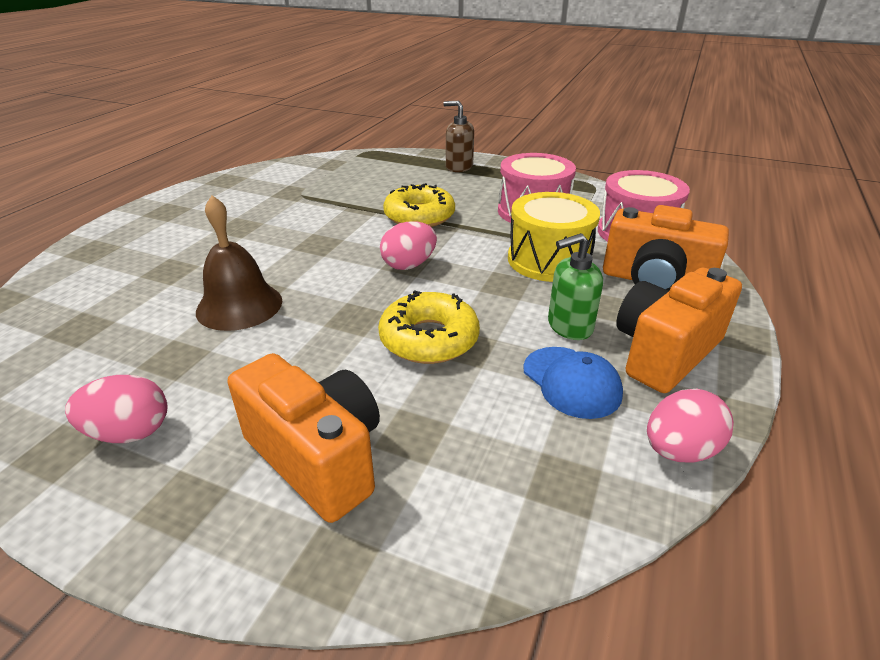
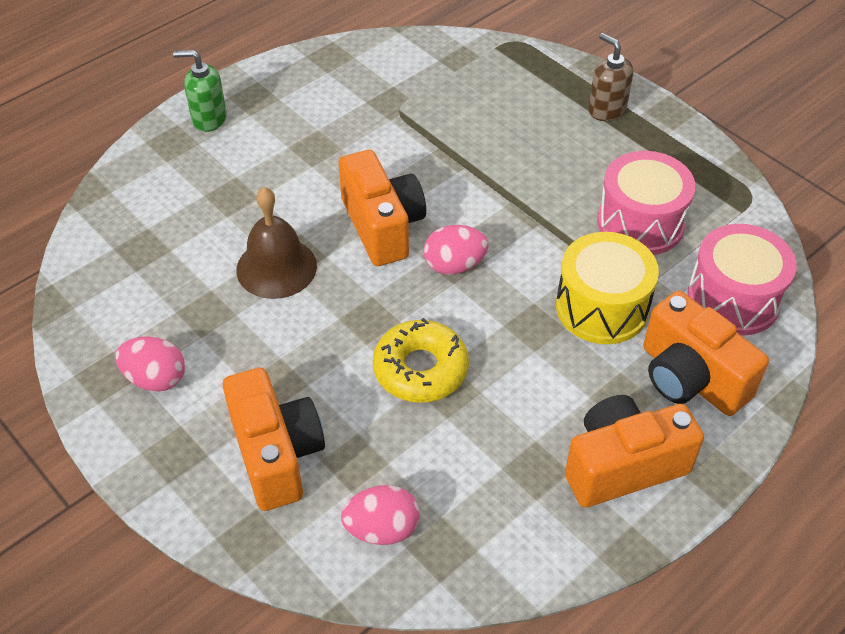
camera: 25 degrees right, 15 degrees up
(329, 257) = (382, 226): none -> orange camera
(419, 216) = (507, 190): yellow donut -> none
(569, 326) = (557, 402): green soap dispenser -> green soap dispenser (209, 118)
(571, 382) = (513, 463): blue cap -> none
(679, 450) = (551, 561): pink egg -> pink egg (382, 529)

